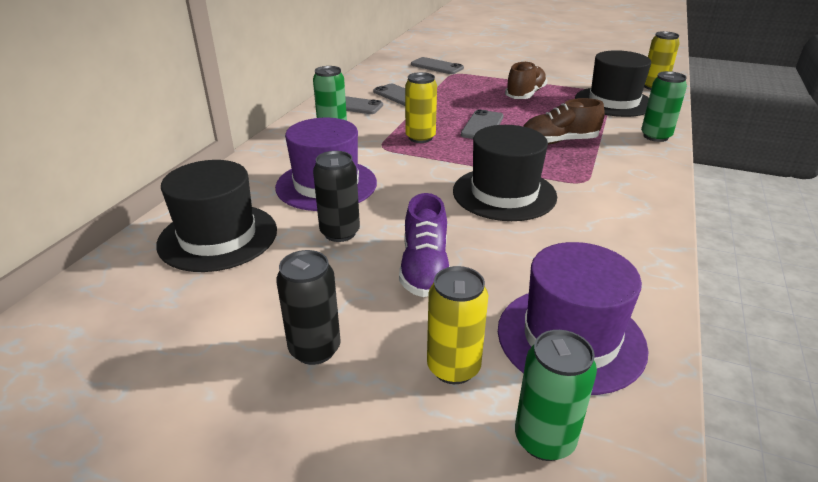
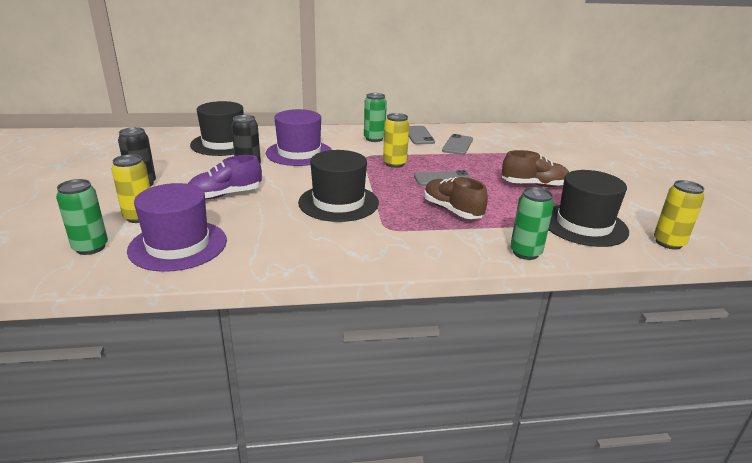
camera: 60 degrees right, 5 degrees down
(436, 66) = (539, 145): grey phone -> none

